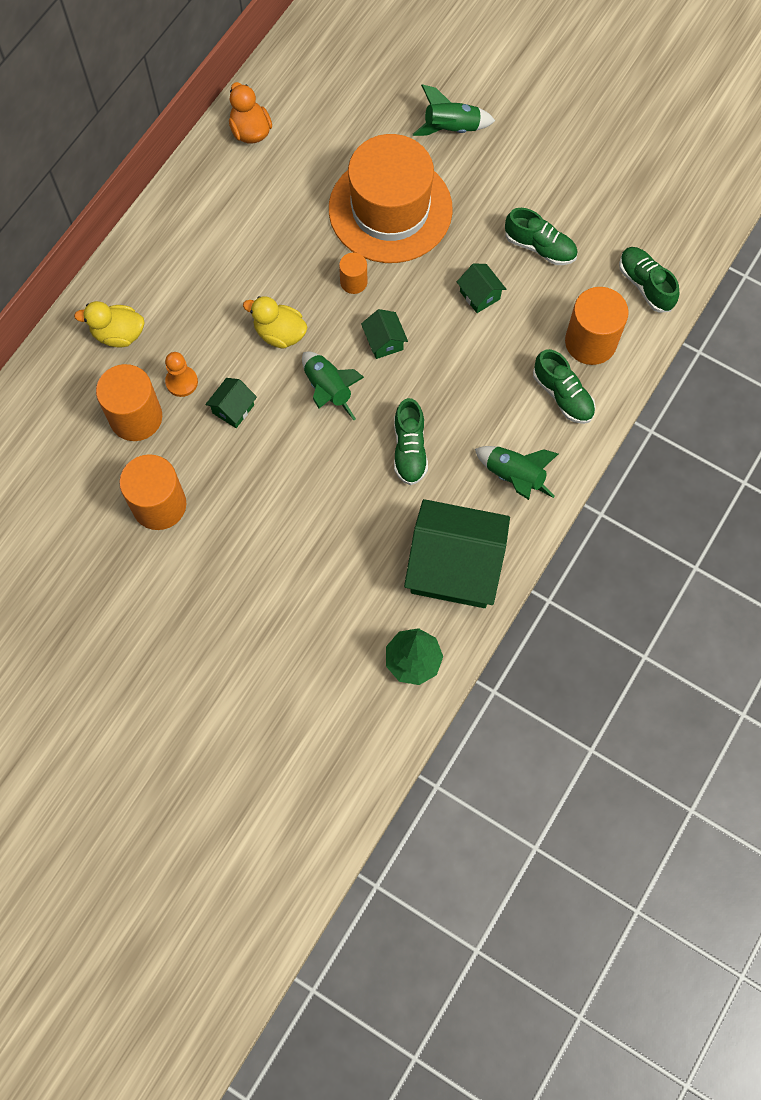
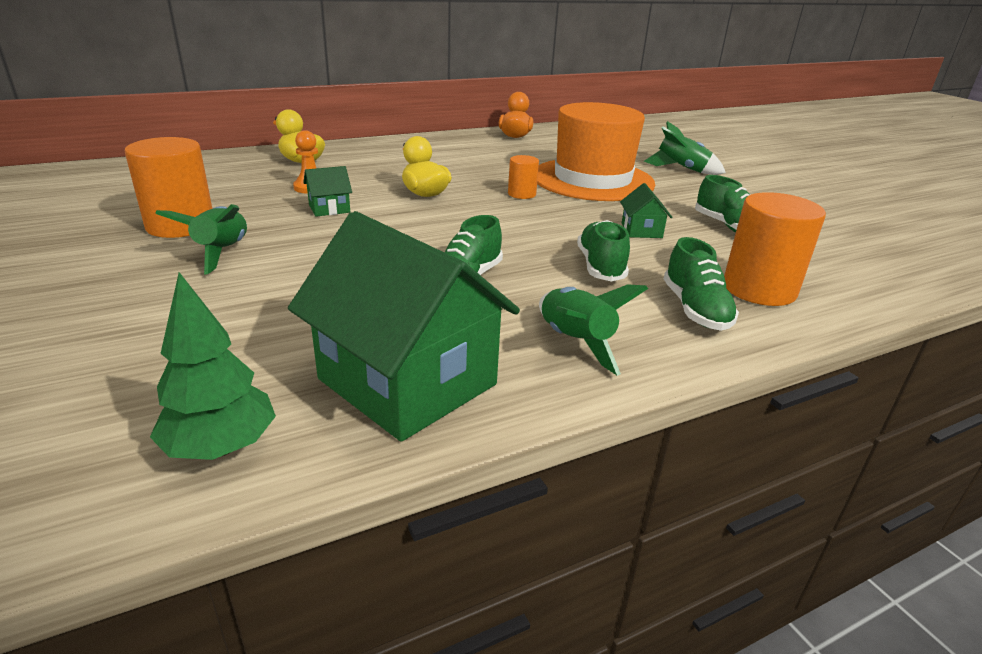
camera: 30 degrees right, 40 degrees down
(136, 417) = (248, 188): orange cylinder -> none
(328, 390) = (428, 226): green rocket -> green rocket (222, 252)
(384, 341) = (515, 223): green house -> none
(645, 285) = (855, 278): green shoe -> green shoe (600, 266)

